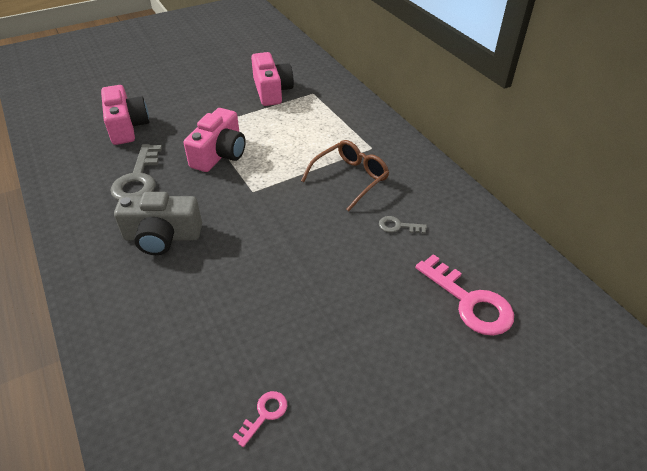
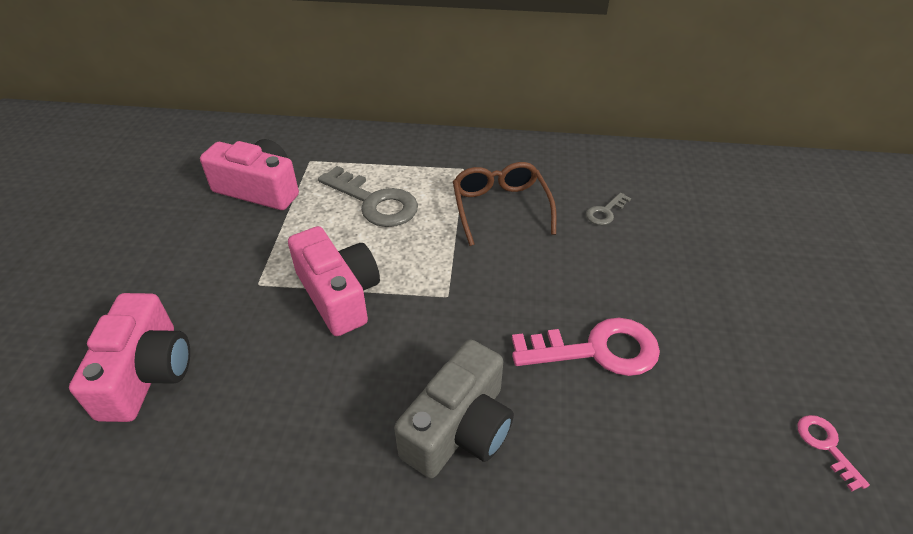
camera: 55 degrees left, 0 degrees up
(127, 126) = (147, 373): pink camera -> pink camera turned 75 degrees clockwise
(138, 179) = (301, 409): grey key -> grey key (375, 202)
(470, 302) = (739, 220): pink key -> pink key (597, 350)

